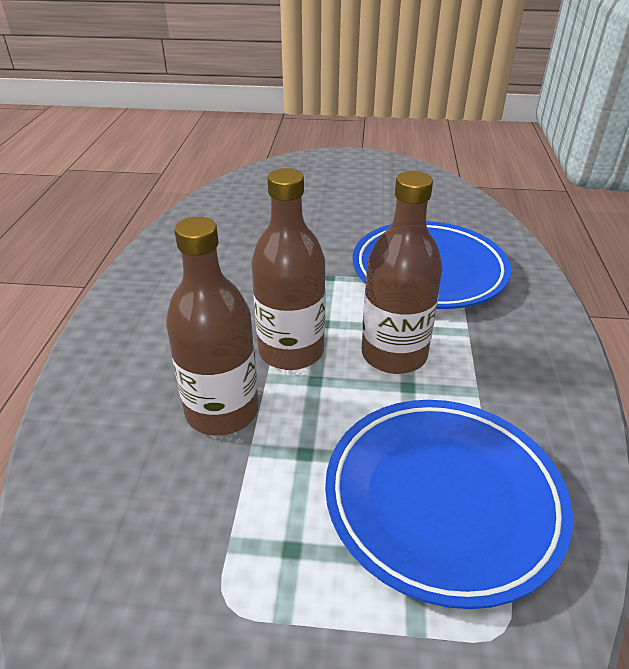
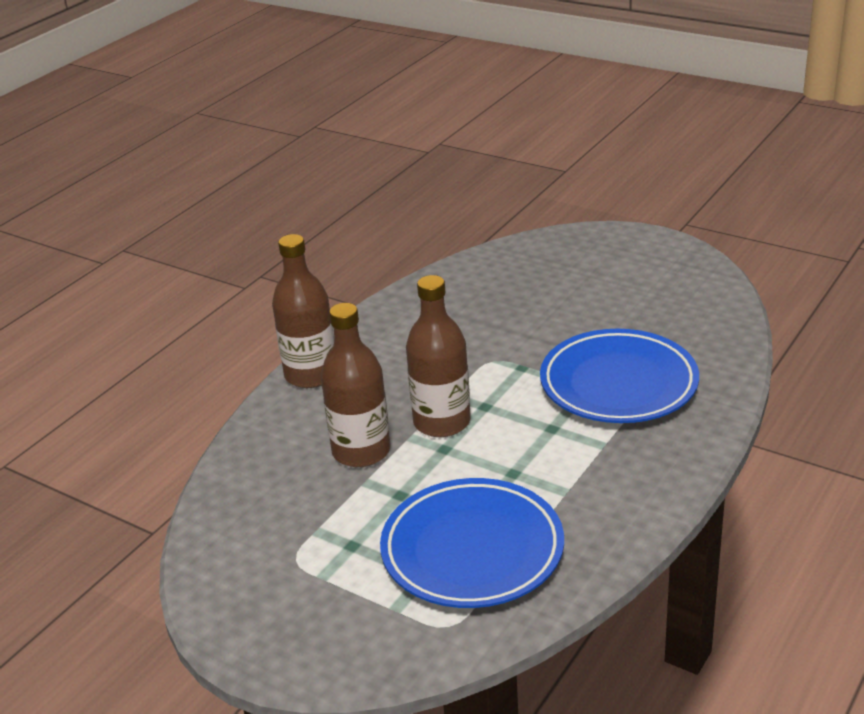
camera: 30 degrees right, 5 degrees down
(394, 355) = (522, 446): brown bottle -> brown bottle (311, 374)

